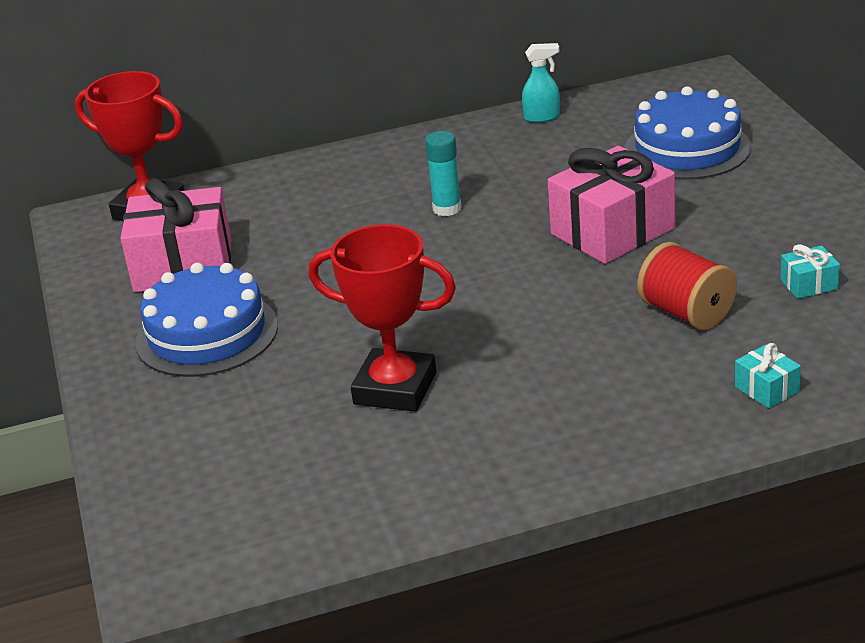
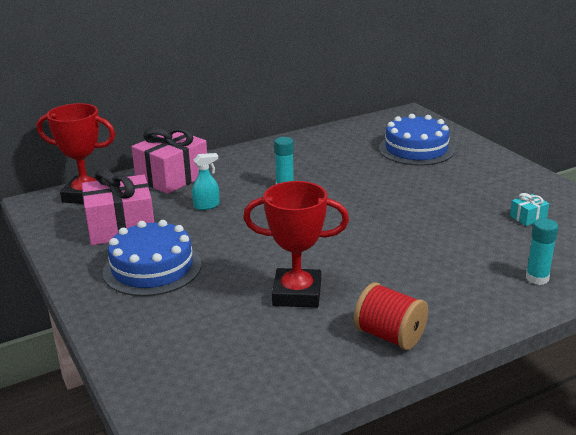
camera: 15 degrees left, 5 degrees down
(542, 117) = (321, 136): turquoise spray bottle -> turquoise spray bottle (207, 206)
(612, 231) = (394, 194): pink gift -> pink gift (172, 177)
(687, 313) = (463, 237): red spool -> red spool (390, 336)
(767, 389) = (537, 278): turquoise gift -> turquoise glue stick

